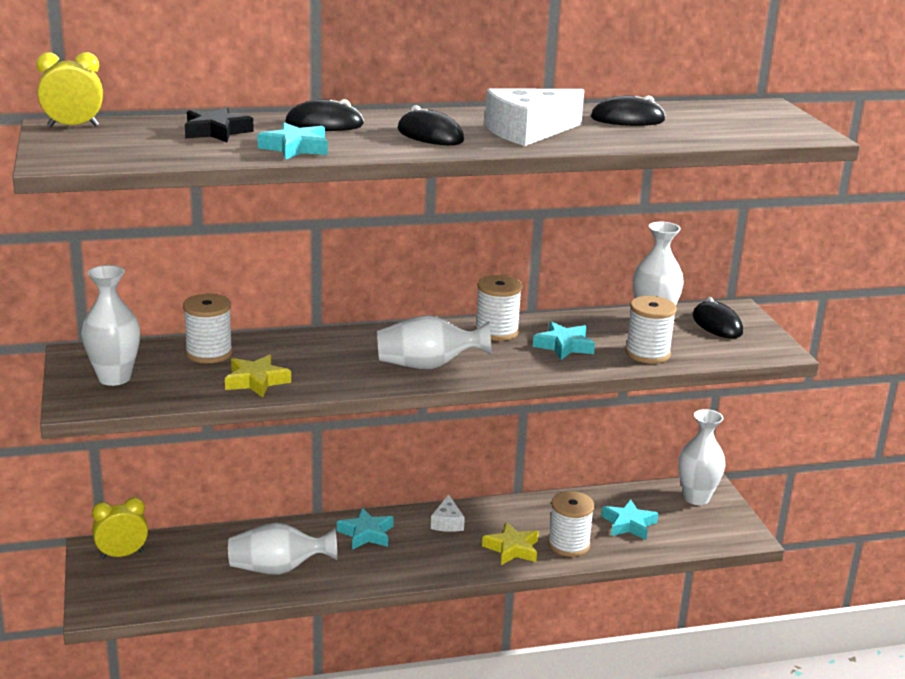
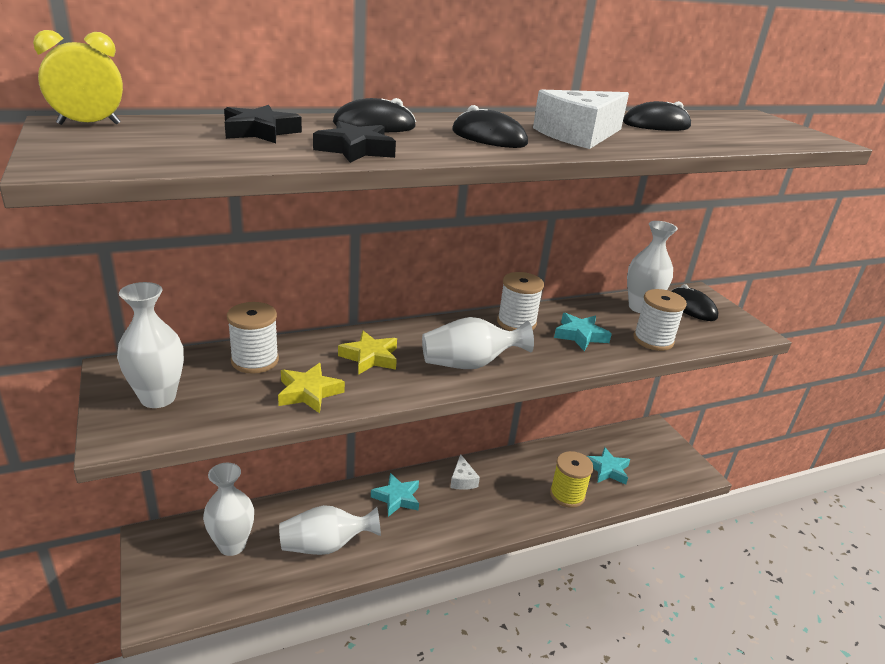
camera: 10 degrees left, 5 degrees up
(122, 554) = (176, 542): yellow clock -> none
(295, 148) = (355, 150): turquoise star -> black star
(512, 549) = (523, 503): yellow star -> yellow star (370, 357)
(568, 544) = (567, 495): white spool -> yellow spool
(696, 498) = (648, 439): white vase -> white vase (232, 545)

